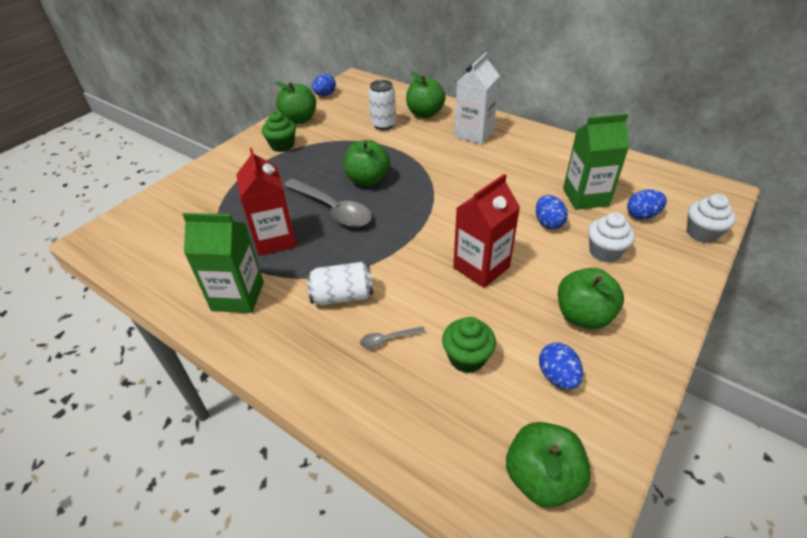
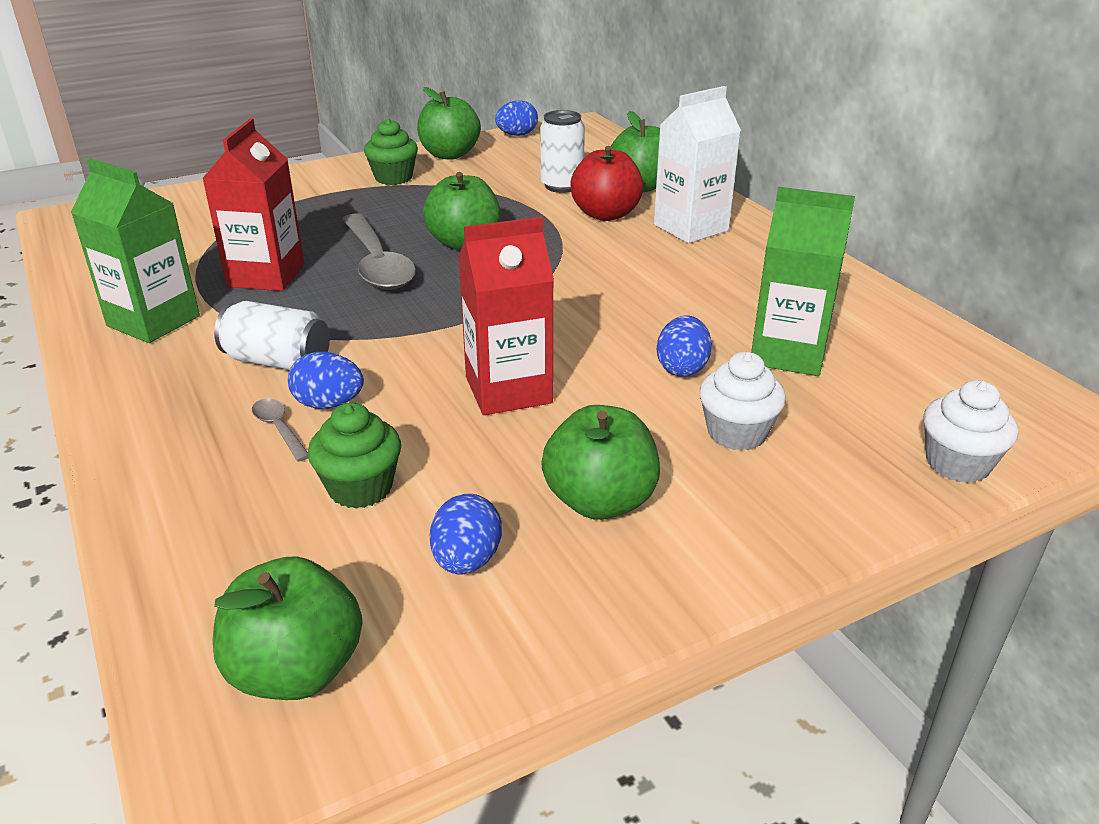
camera: 25 degrees right, 10 degrees down
(388, 339) = (279, 429): grey spoon -> grey spoon turned 45 degrees clockwise
(424, 137) = (606, 214): none -> red apple
(642, 215) = (866, 406): blue egg -> blue egg (329, 404)

